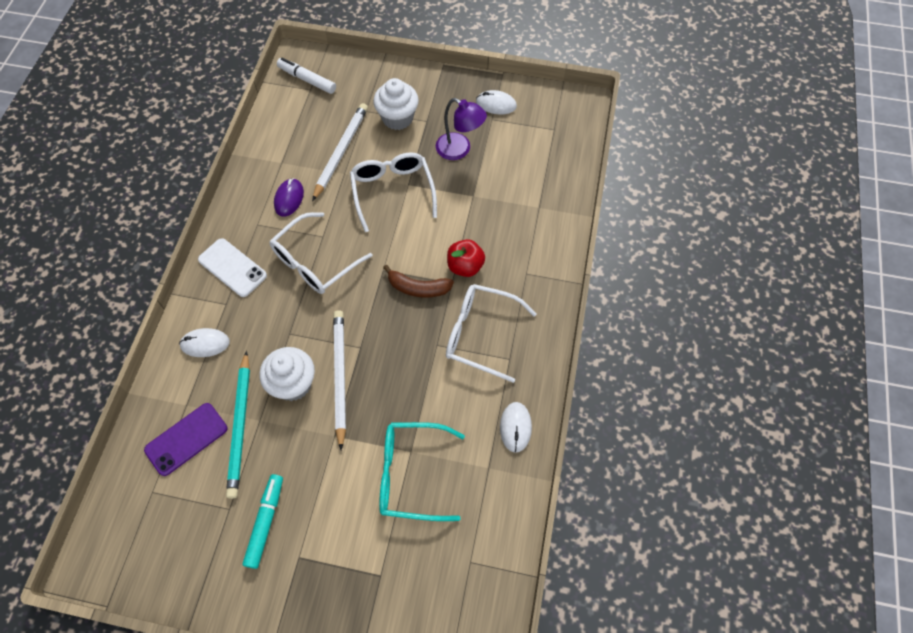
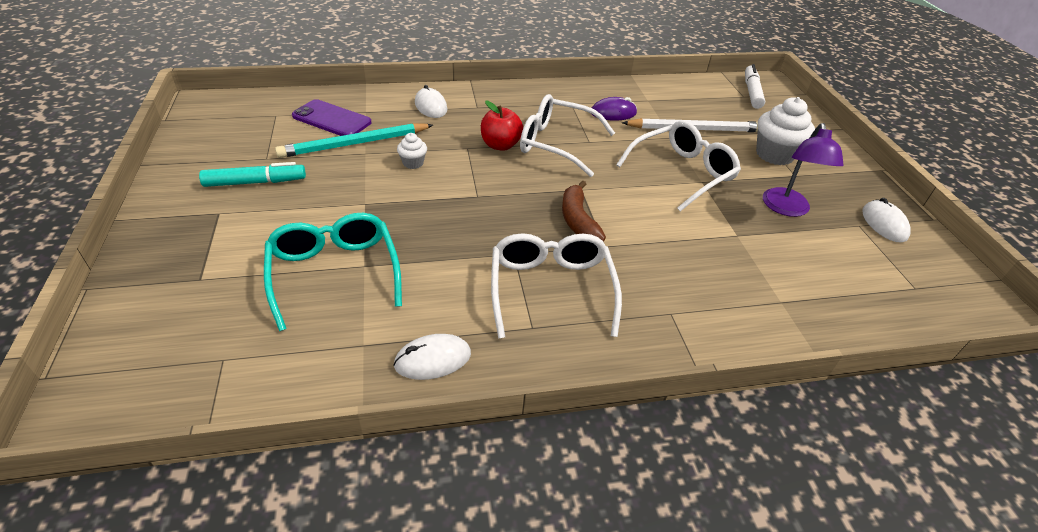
camera: 65 degrees right, 20 degrees down
(232, 267) = (516, 101): white phone -> none
(293, 384) = (413, 163): white cupcake -> white cupcake, size x0.51
(340, 377) = (435, 190): white pencil -> none
(465, 266) = (635, 252): red apple -> red apple (500, 145)

